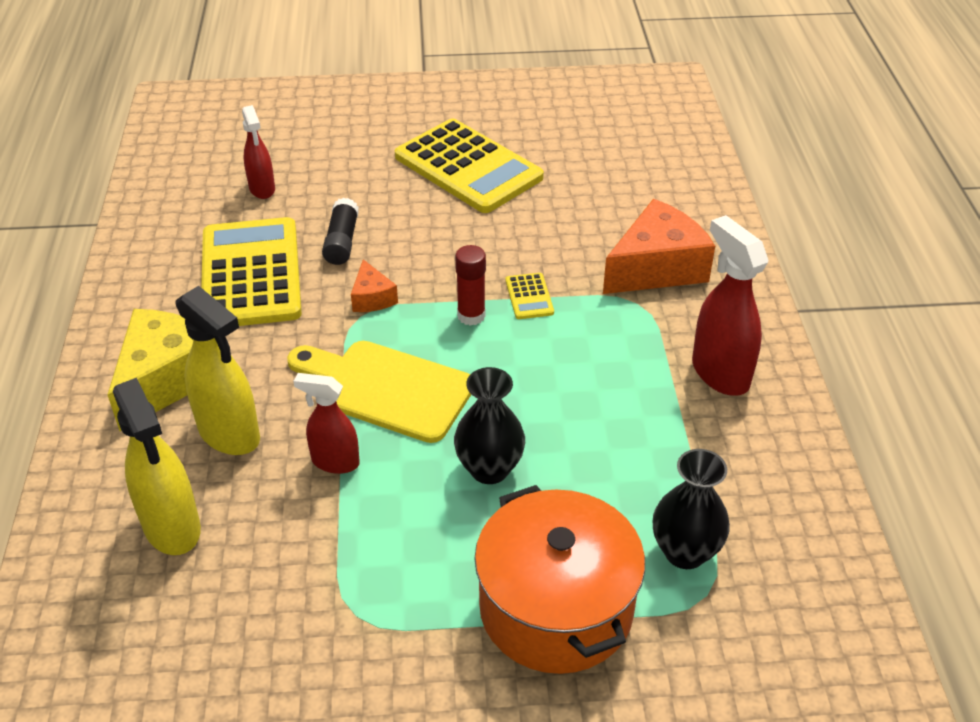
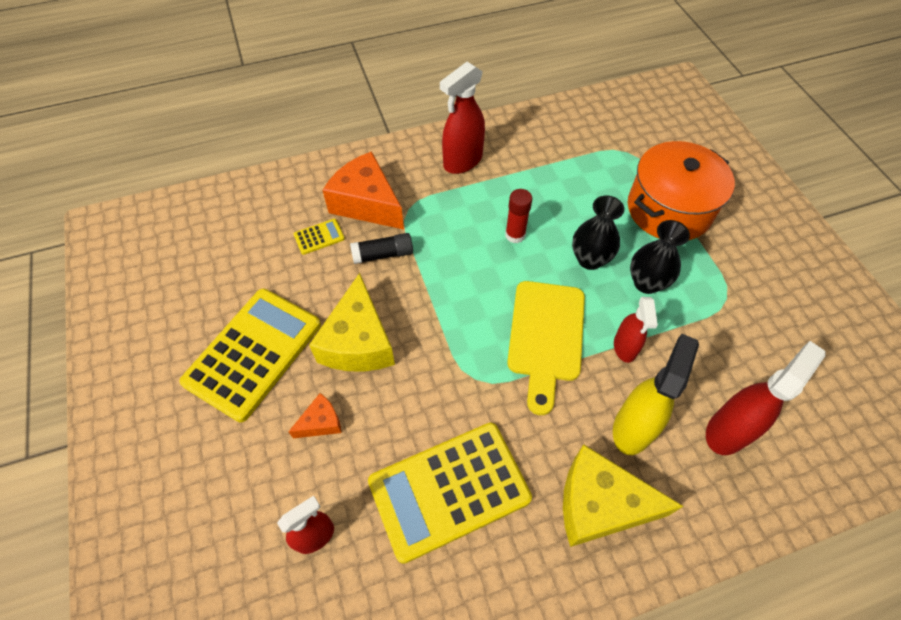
camera: 105 degrees left, 15 degrees up
(172, 527) = (728, 430): yellow spray bottle -> red spray bottle
(342, 241) = (384, 426): black glue stick -> black glue stick (383, 254)
(372, 298) = (451, 377): orange cheese -> orange cheese (321, 422)
(449, 236) = (358, 342): none -> yellow cheese
(471, 316) = (451, 303): red glue stick -> red glue stick (515, 235)
(529, 297) = (419, 271): yellow calculator -> yellow calculator (319, 237)
(685, 552) = (605, 163): black vase -> black vase (646, 283)

